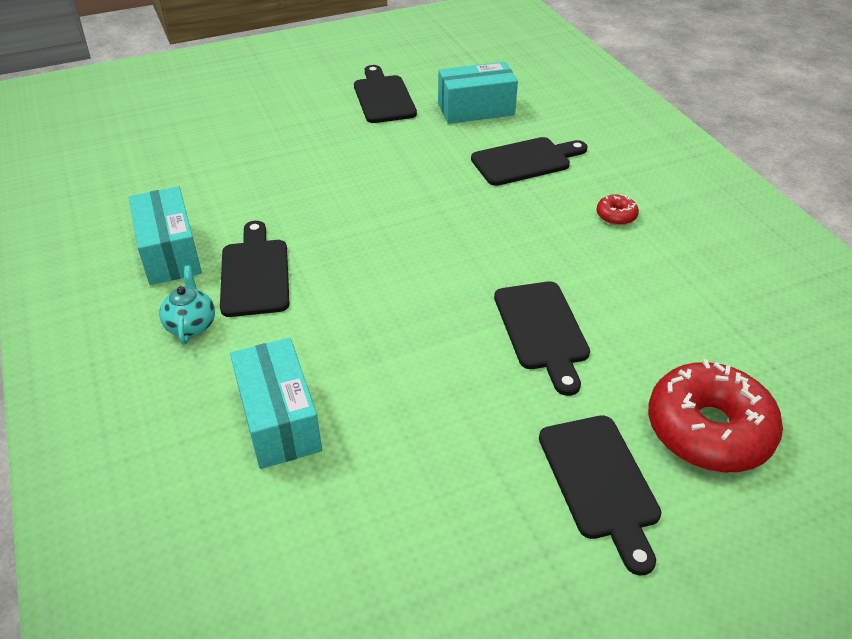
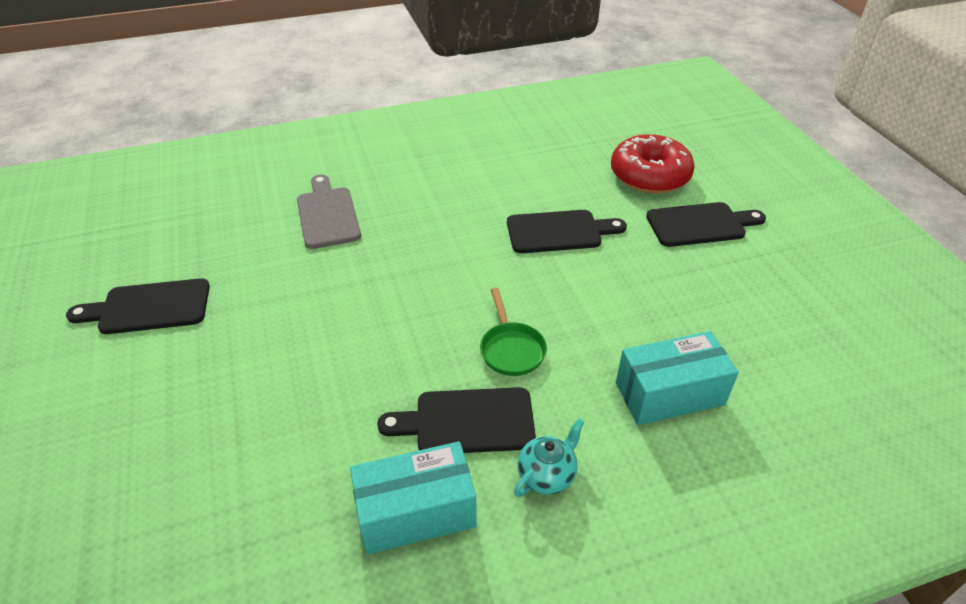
camera: 85 degrees left, 0 degrees up
(191, 325) = (547, 475): turquoise teapot -> turquoise teapot turned 135 degrees clockwise
(343, 297) = (511, 349): none -> green pan
(476, 109) = (217, 237): turquoise box -> none
(525, 161) = (327, 214): black cutting board -> grey cutting board
(616, 215) = (424, 177): red donut -> none

